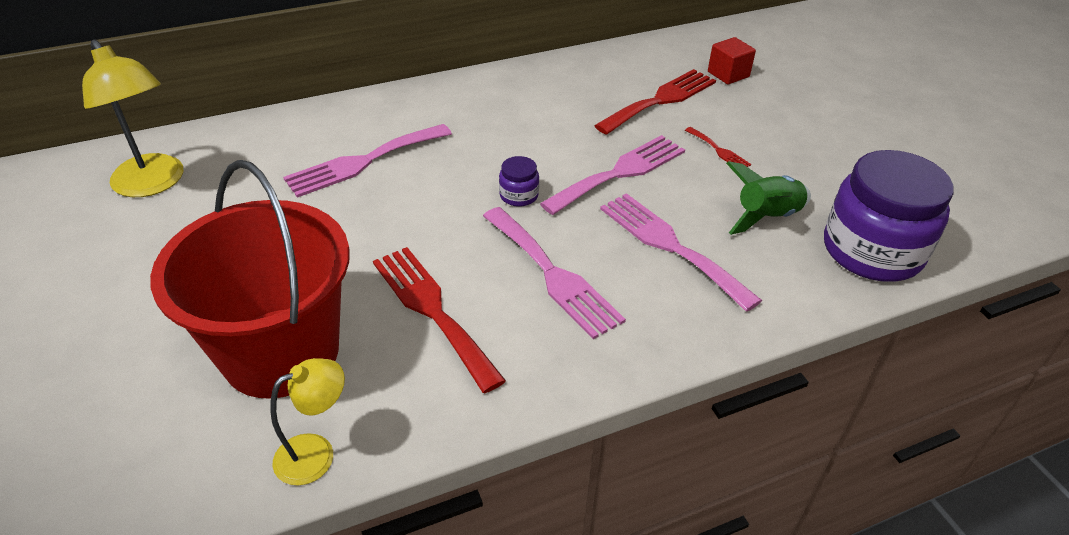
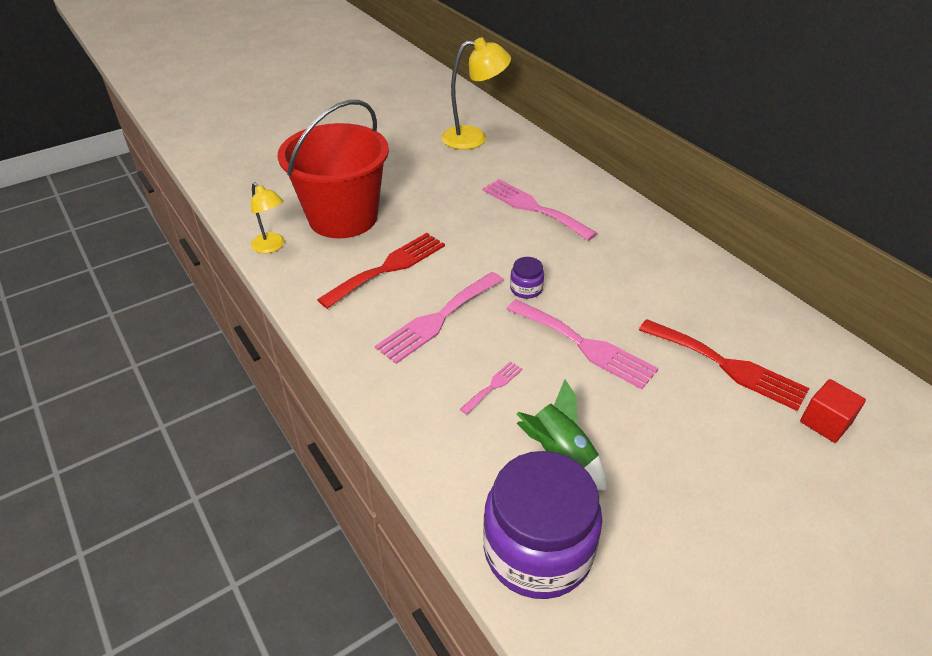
camera: 80 degrees right, 0 degrees up
(153, 184) = (474, 138): yellow lamp -> yellow lamp turned 135 degrees counterclockwise
(670, 246) = (493, 386): pink fork -> pink fork, size x0.48
(719, 150) = (659, 416): red fork -> none

